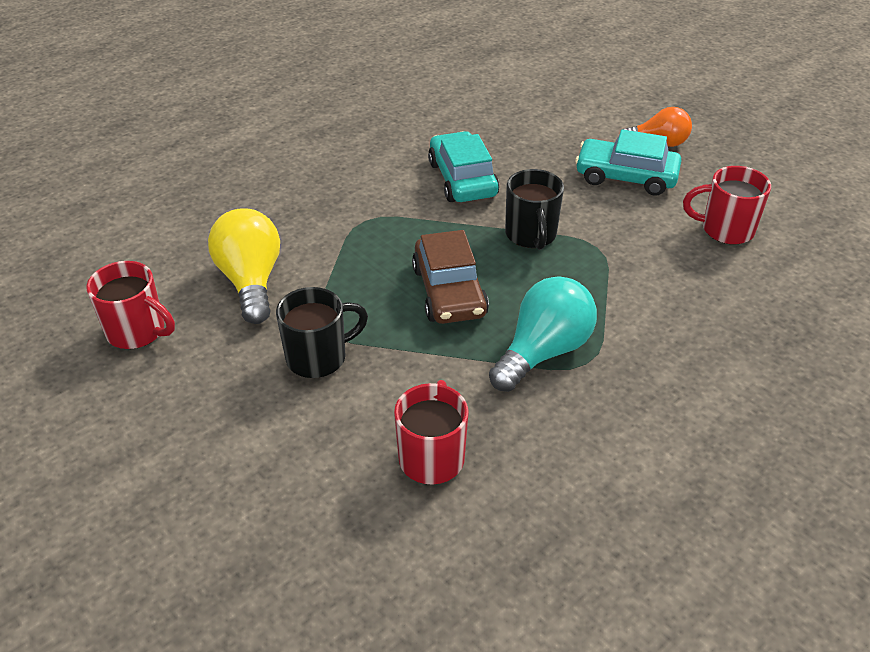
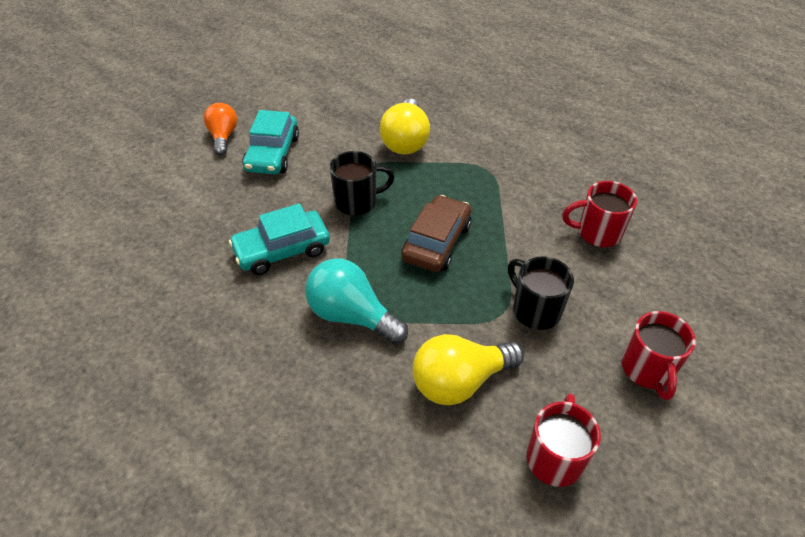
camera: 100 degrees left, 5 degrees up
(449, 291) = (436, 242): brown car -> brown car turned 45 degrees counterclockwise
(543, 351) = (484, 188): turquoise light bulb -> turquoise light bulb (351, 315)
(653, 288) = (405, 141): none -> yellow light bulb
(725, 230) = (334, 109): red mug -> red mug (647, 370)

